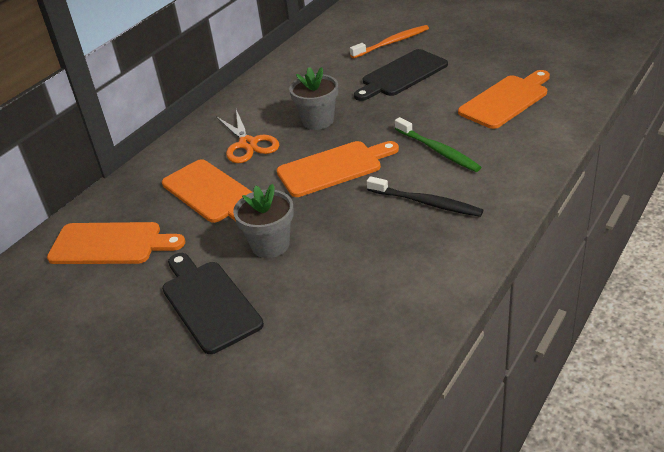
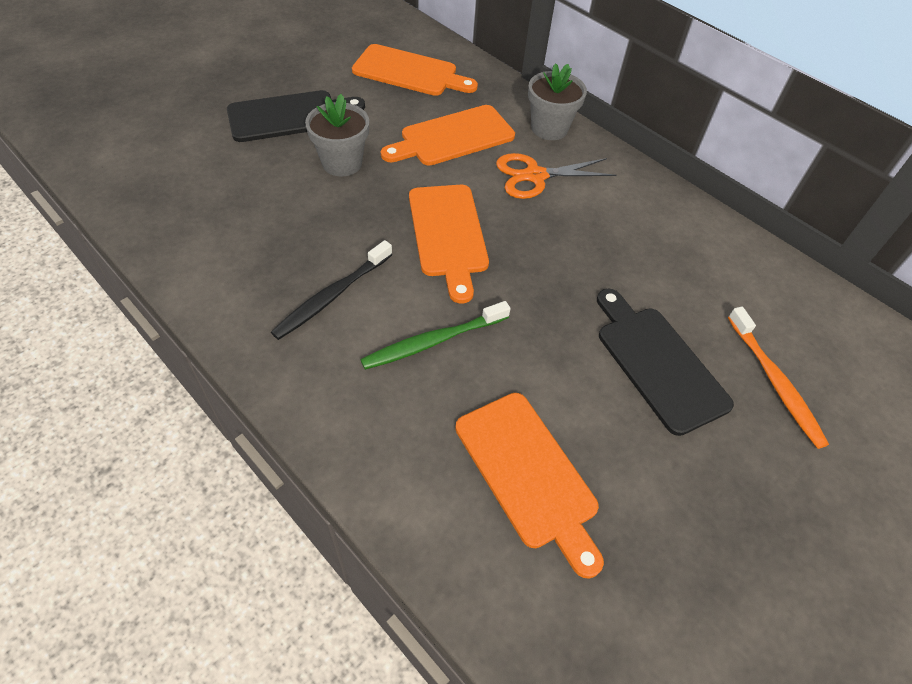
camera: 95 degrees right, 15 degrees up
(110, 244) = (409, 72): orange cutting board -> orange cutting board turned 90 degrees counterclockwise
(318, 121) = (561, 243): grey flower pot -> grey flower pot (549, 128)

